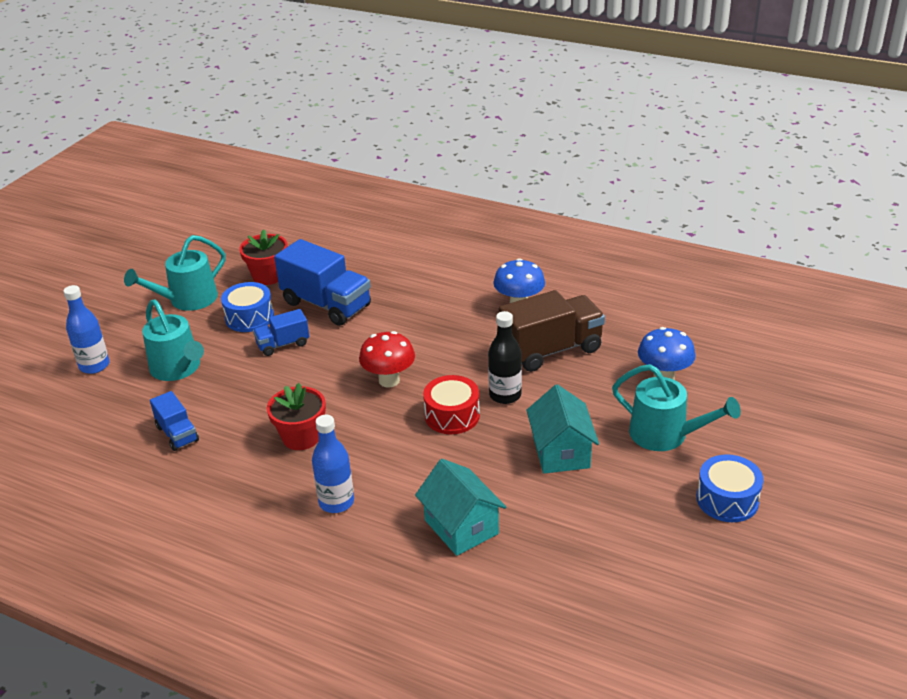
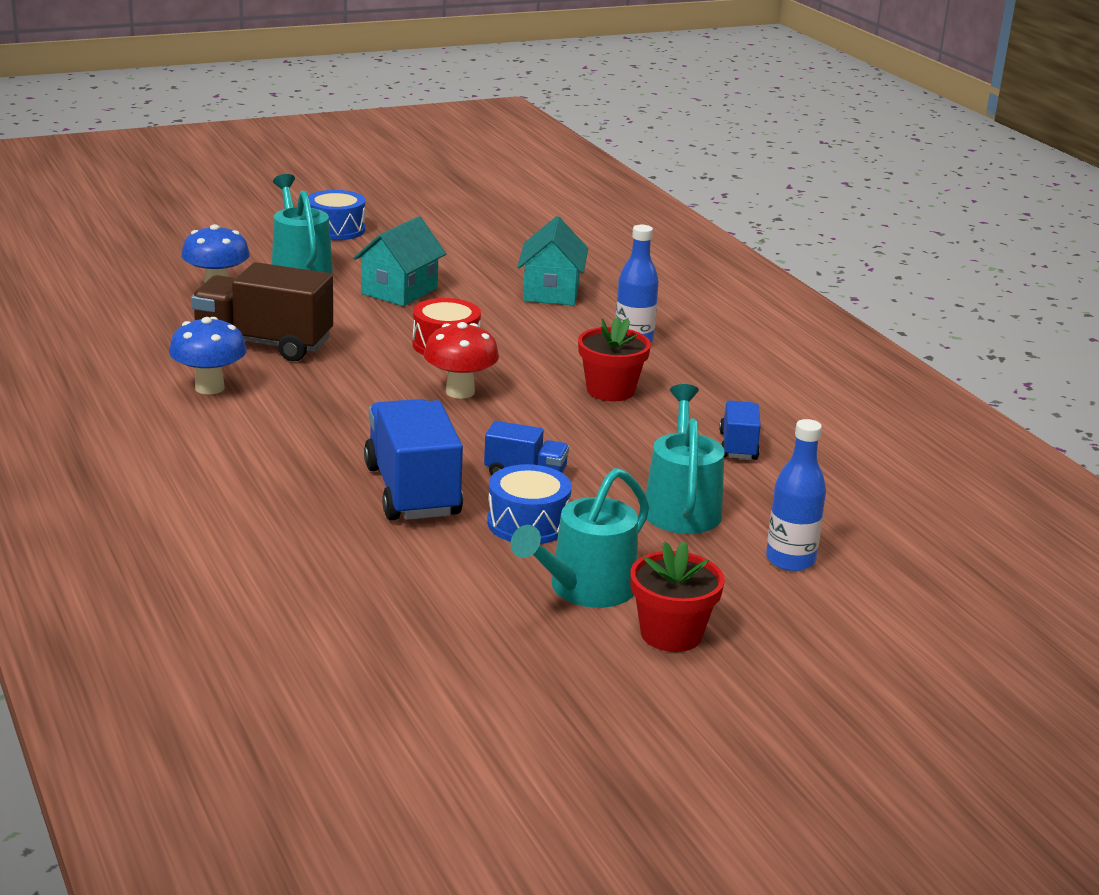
camera: 145 degrees left, 10 degrees down
(188, 300) = (585, 589): turquoise watering can -> turquoise watering can turned 135 degrees clockwise
(268, 276) = (433, 566): red flower pot -> red flower pot (671, 634)
(505, 395) = (373, 336): black bottle -> none

